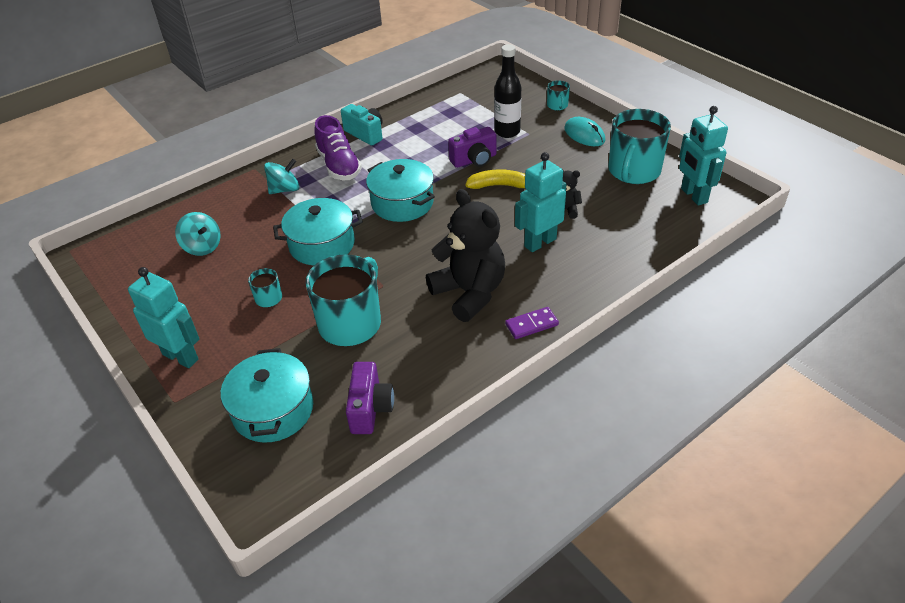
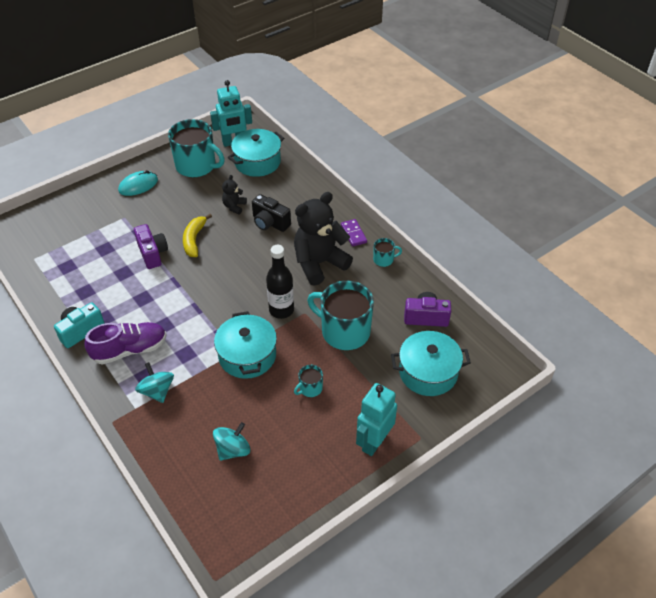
camera: 90 degrees left, 5 degrees up
(402, 203) = (202, 302): turquoise pot -> turquoise pot (257, 162)
(507, 132) = (116, 230): black bottle -> black bottle (281, 310)
(540, 242) = (270, 223): turquoise robot -> black camera
(557, 105) = (87, 196): turquoise mug -> turquoise mug (384, 259)

